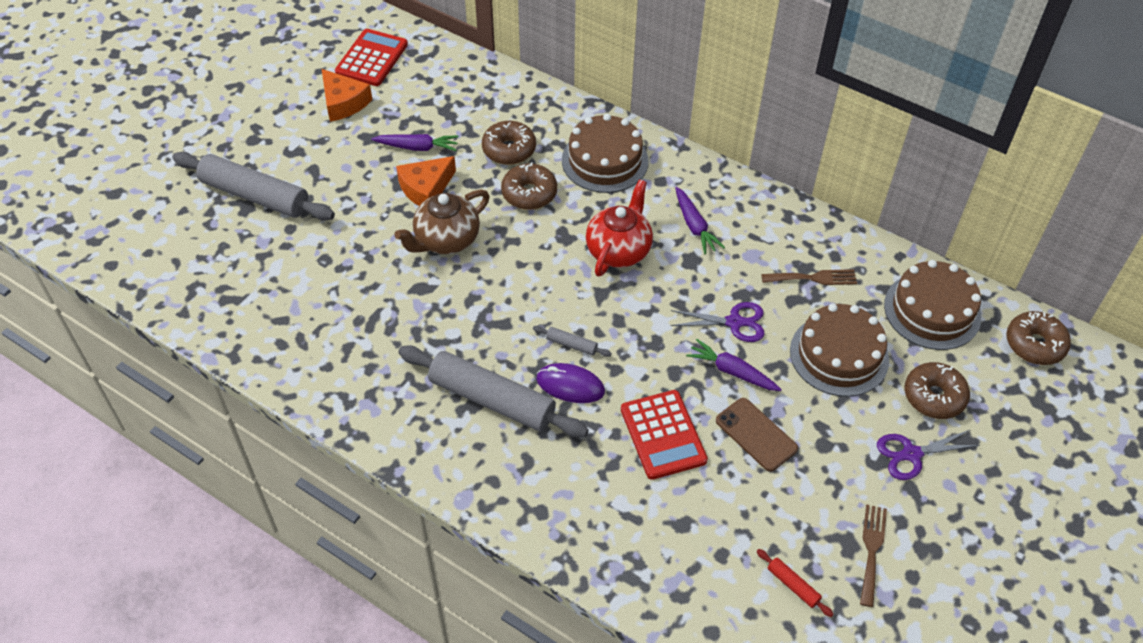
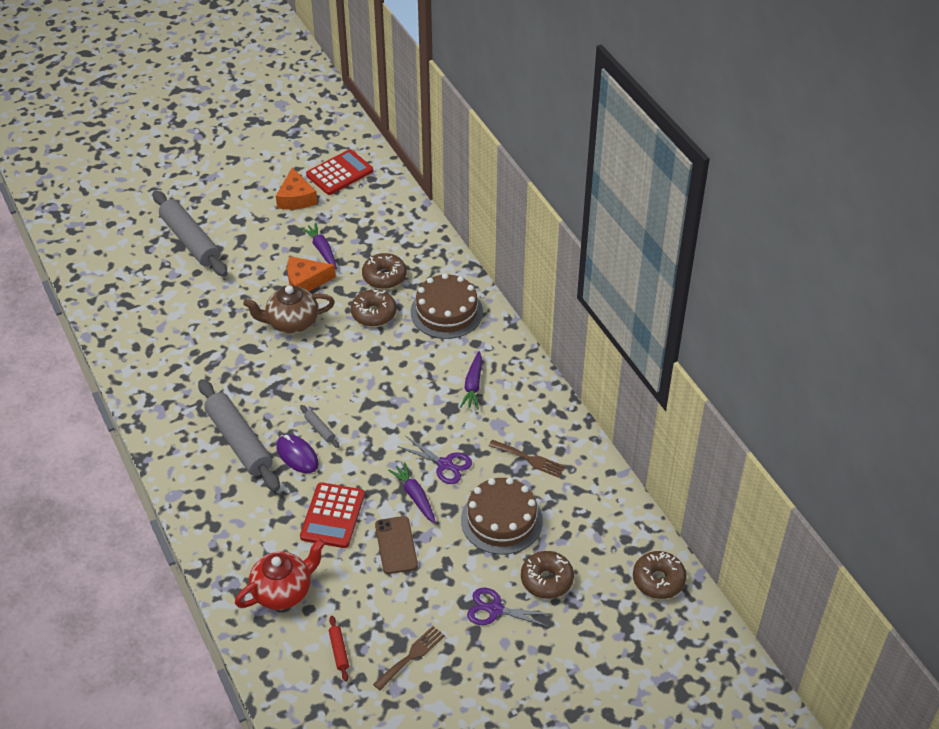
camera: 30 degrees right, 5 degrees down
(417, 147) = (322, 250): purple carrot -> purple carrot turned 150 degrees counterclockwise
(619, 250) = (404, 379): red teapot -> red teapot (283, 591)
(932, 311) = (599, 521): brown cake -> none

